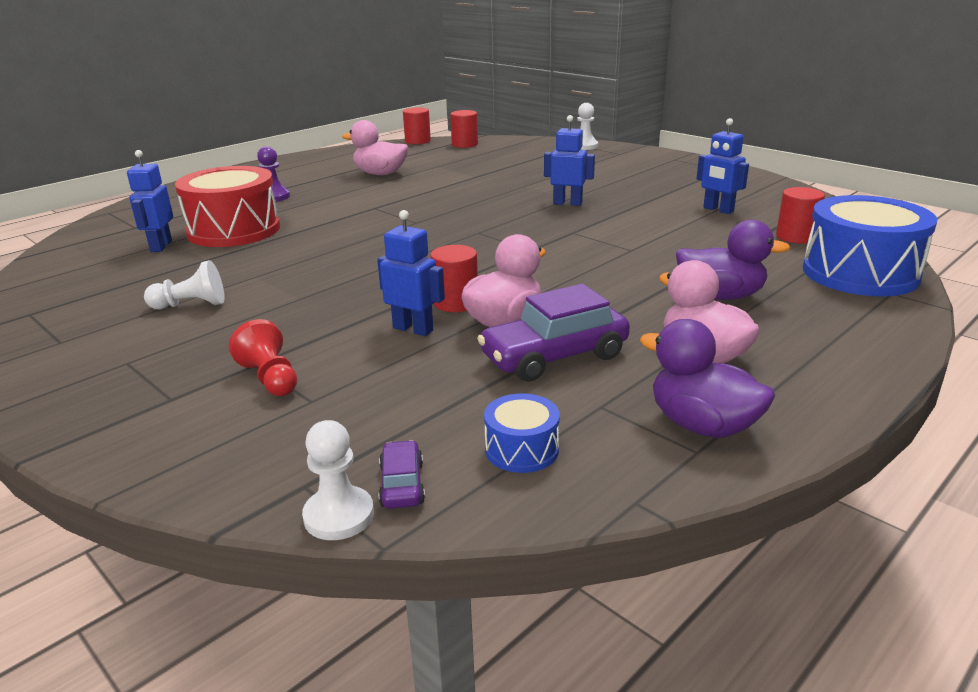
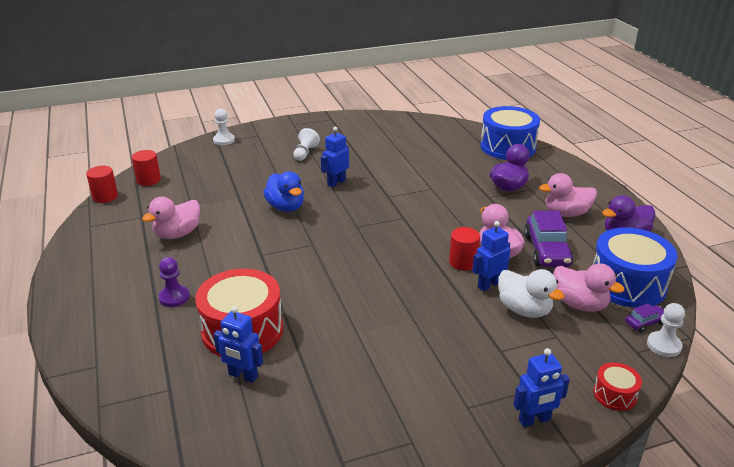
camera: 65 degrees left, 5 degrees up
(174, 475) = (614, 395): none -> red drum
(191, 305) = (389, 369): white pawn -> white pawn (305, 153)
(270, 378) = (523, 347): red pawn -> none
(367, 364) = (524, 310): none -> white duck
(402, 485) = (645, 323): purple car -> purple car turned 135 degrees clockwise
(415, 409) = (579, 304): none -> pink duck
(480, 196) = (286, 207): none -> blue duck
(521, 449) = (627, 284): blue drum -> blue drum, size x2.15
(718, 210) = (396, 145): blue robot -> blue robot (534, 420)
(796, 237) = (453, 142): red cylinder -> none

